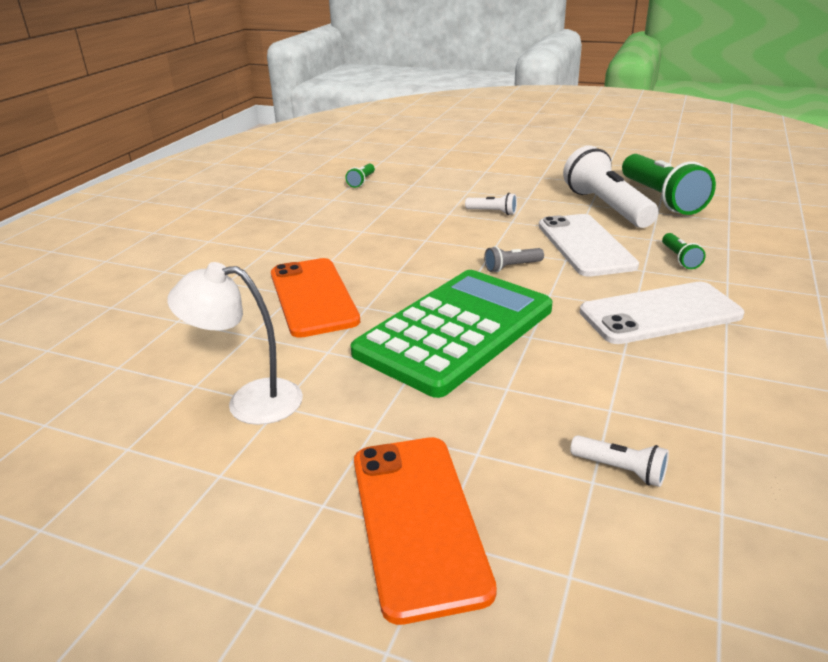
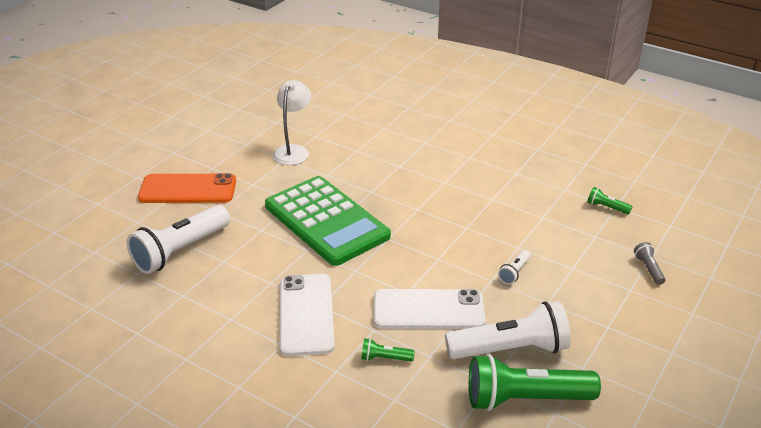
camera: 100 degrees right, 5 degrees up
(313, 297) = (392, 172): orange phone -> none
(511, 267) = (403, 261): grey flashlight -> grey flashlight (648, 269)
(620, 470) = (180, 251): white flashlight -> white flashlight, size x2.30

